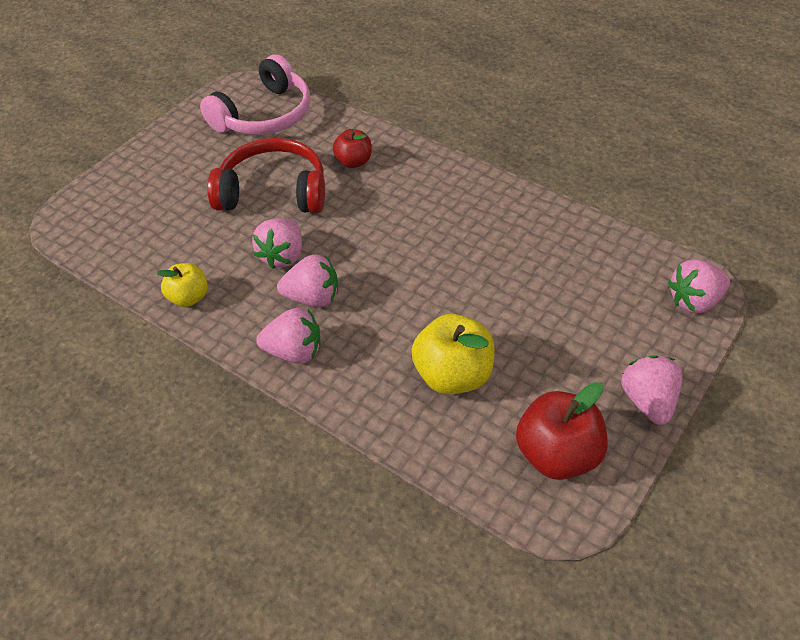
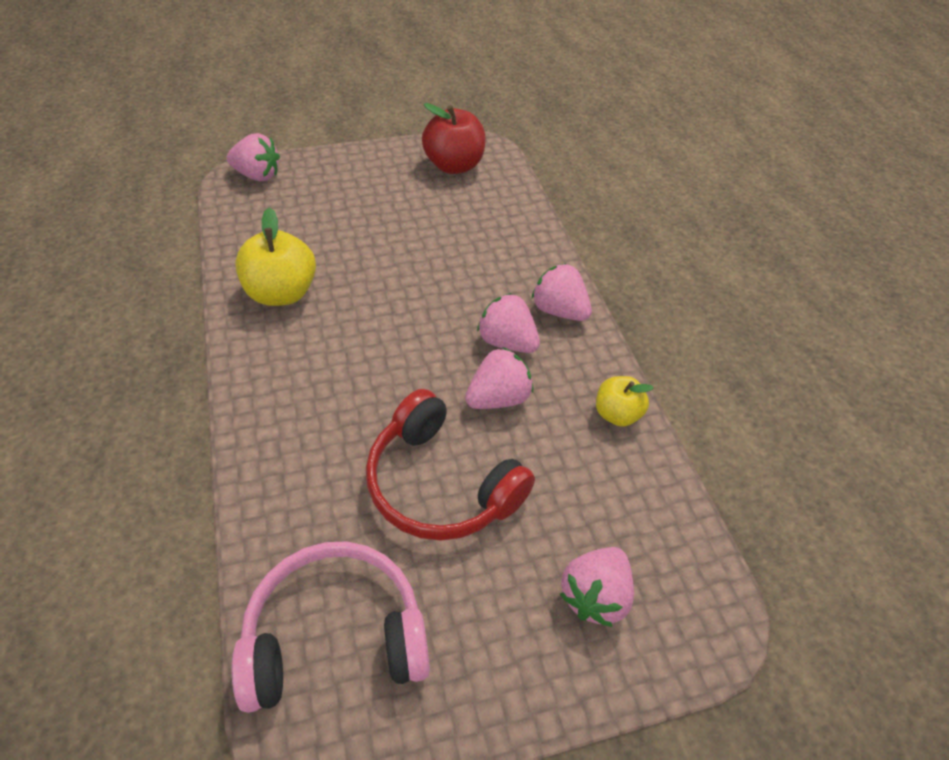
camera: 145 degrees left, 0 degrees up
(354, 162) = (320, 461): red apple -> none
(453, 375) = (463, 230): yellow apple -> yellow apple (281, 293)
(647, 401) = (370, 156): pink strawberry -> pink strawberry (595, 595)

